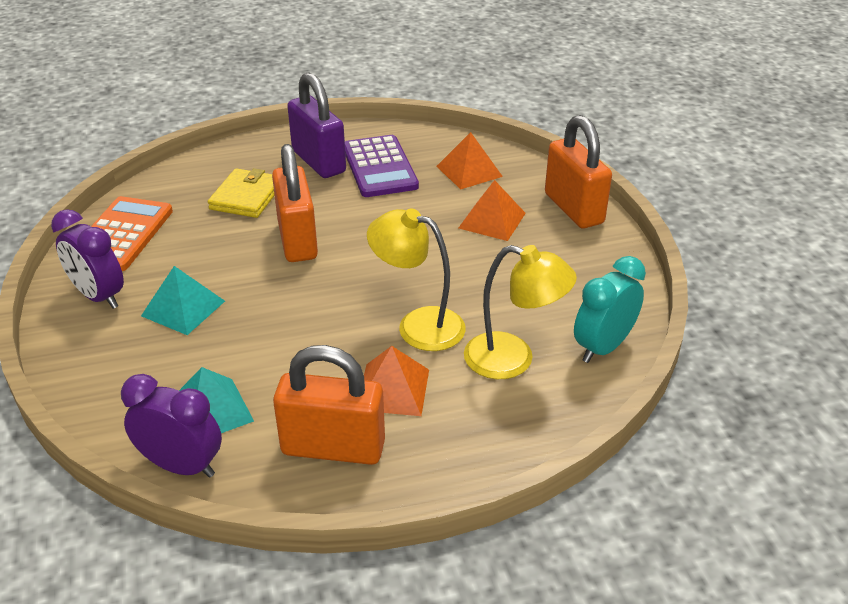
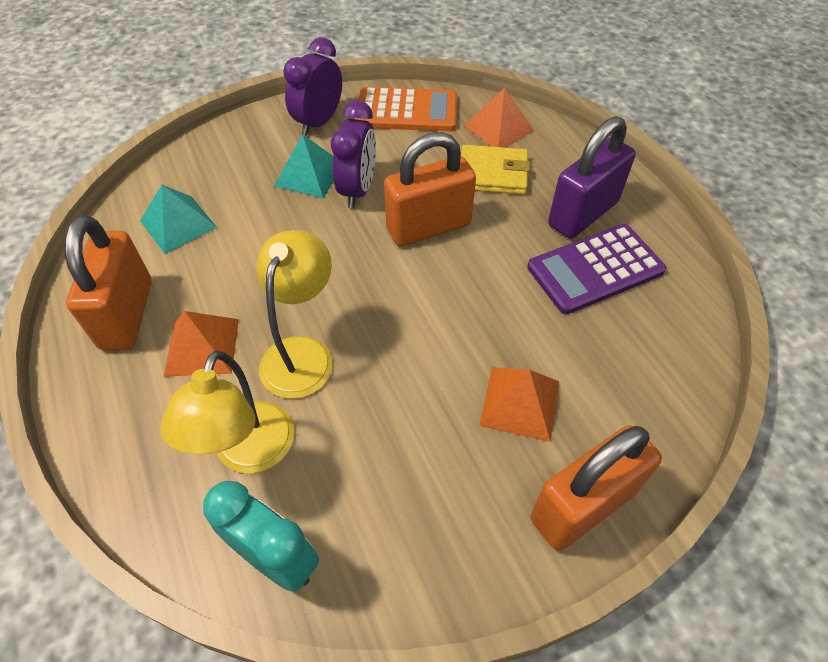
camera: 80 degrees right, 15 degrees up
(182, 466) = (117, 222): purple clock -> purple clock (358, 190)
(469, 171) = (627, 363): orange pyramid -> orange pyramid (499, 128)

